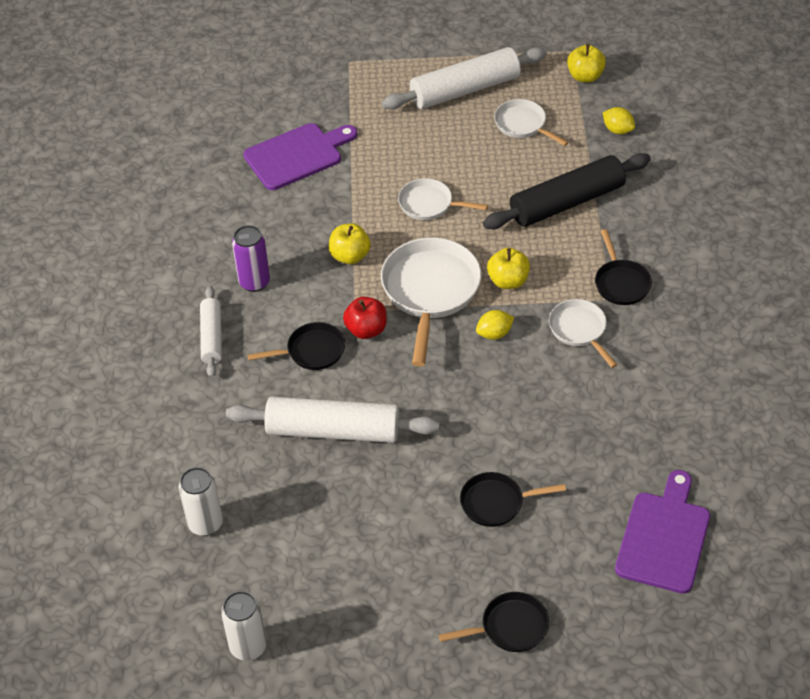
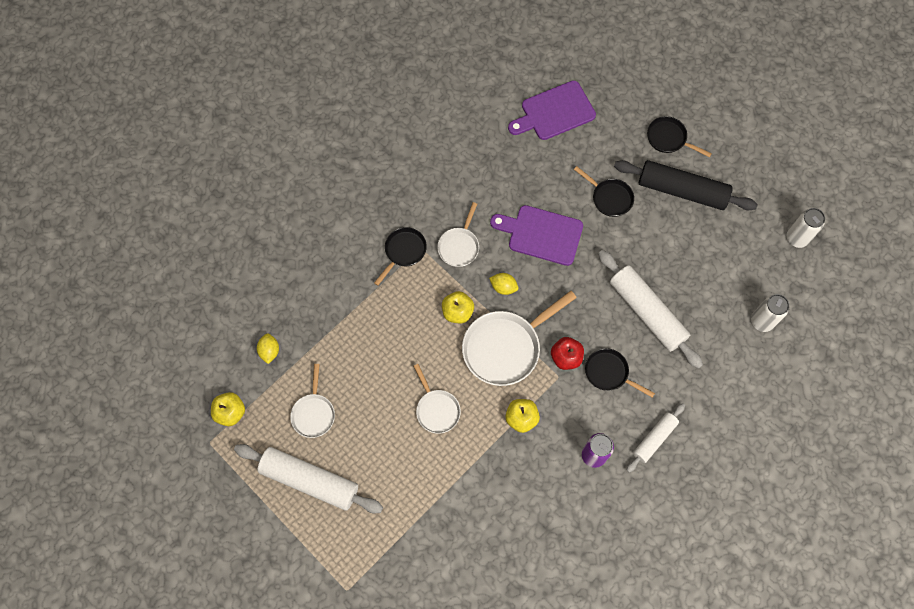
camera: 135 degrees left, 20 degrees up
(297, 155) = (468, 535): purple cutting board -> purple cutting board (541, 234)
(567, 202) = (363, 330): black rolling pin -> black rolling pin (682, 191)

